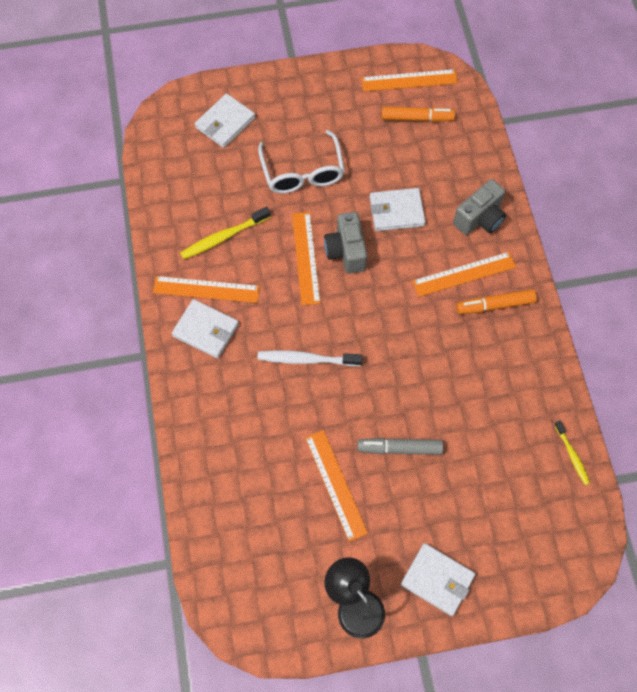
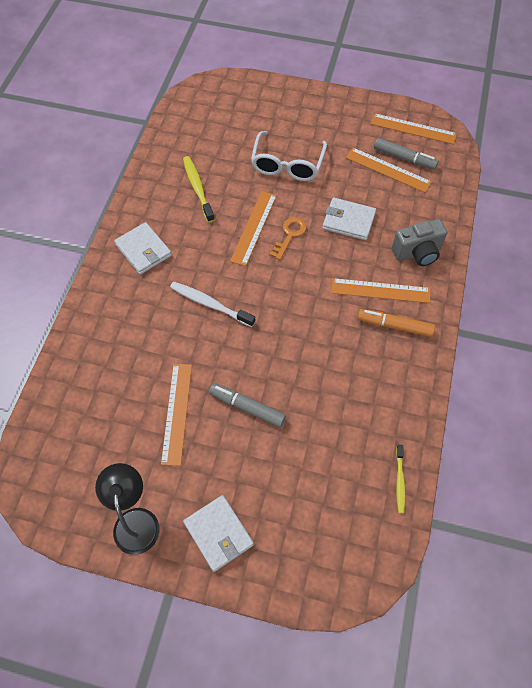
camera: 25 degrees right, 5 degrees down
(206, 289) = (161, 221): orange ruler -> orange ruler (388, 170)
(223, 237) = (197, 188): yellow toothbrush -> yellow toothbrush turned 75 degrees clockwise
(225, 123) = (247, 109): white wallet -> none
(346, 251) = (289, 235): grey camera -> orange key
(416, 118) = (404, 158): orange marker -> grey marker

